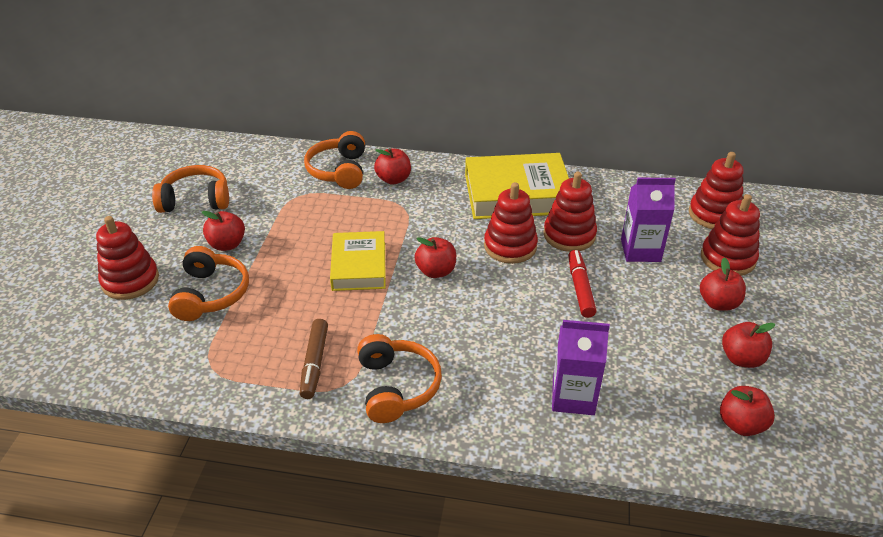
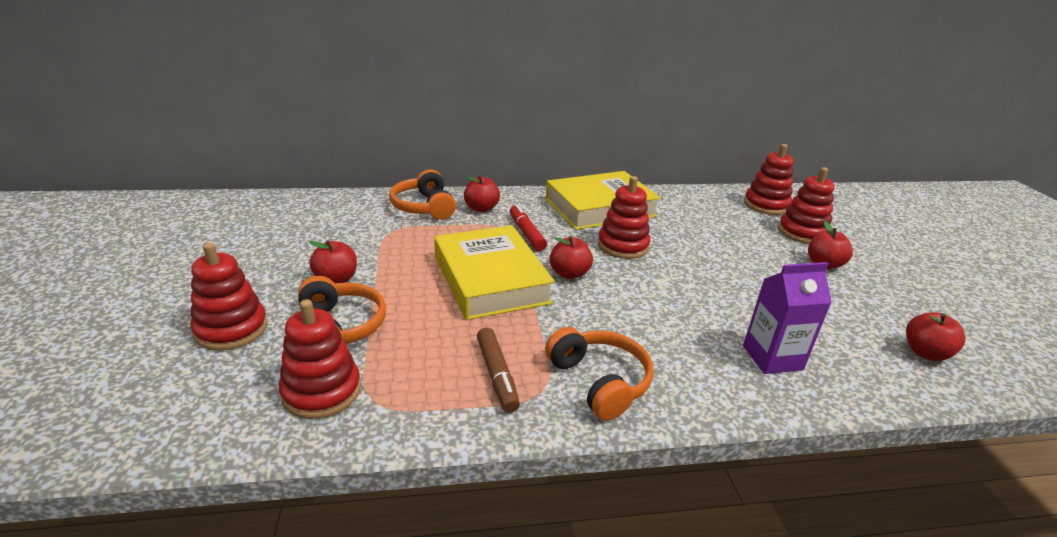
camera: 20 degrees left, 10 degrees down
(196, 200) = (281, 245): orange headphones -> none
(359, 266) = (490, 279): yellow book -> yellow book, size x1.56
(569, 235) = (666, 232): red stacking toy -> red stacking toy (322, 391)
(580, 288) = (707, 269): red marker -> red marker (526, 233)
(640, 250) = (732, 235): purple carton -> none
(741, 358) = (878, 302): red apple -> none

